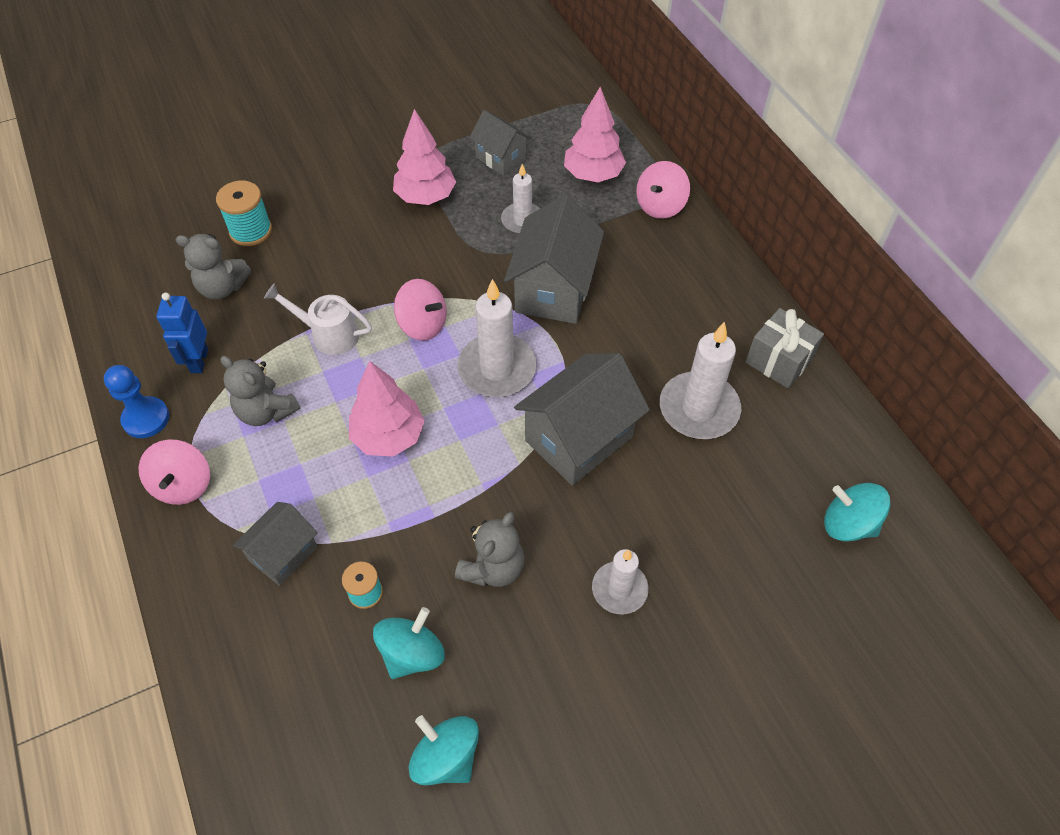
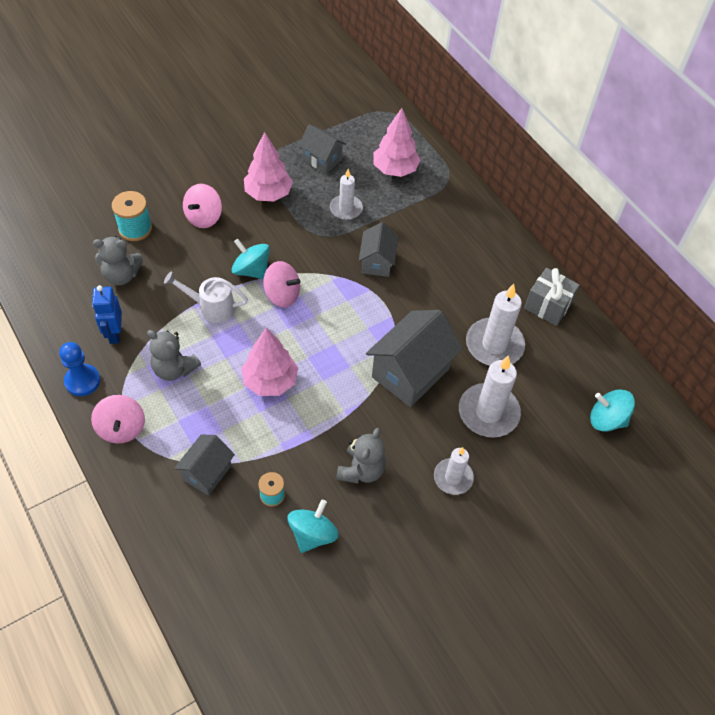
camera: 10 degrees left, 0 degrees up
(446, 757) = (348, 601): turquoise spinning top -> turquoise spinning top (251, 270)
(497, 369) = (343, 325): white candle -> white candle (488, 412)
(554, 290) = (377, 262): grey house -> grey house, size x0.58
(660, 206) = (448, 192): pink spinning top -> pink spinning top (204, 217)

